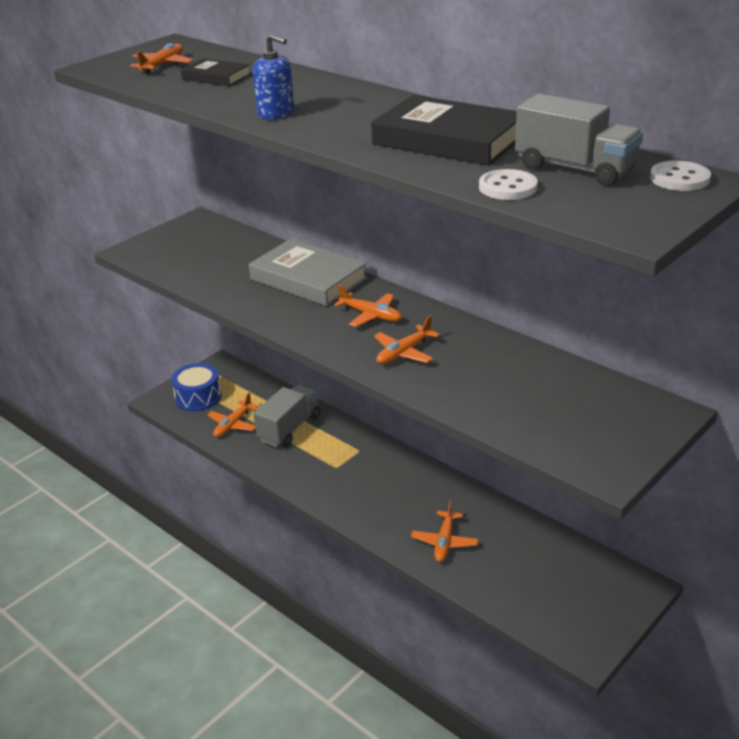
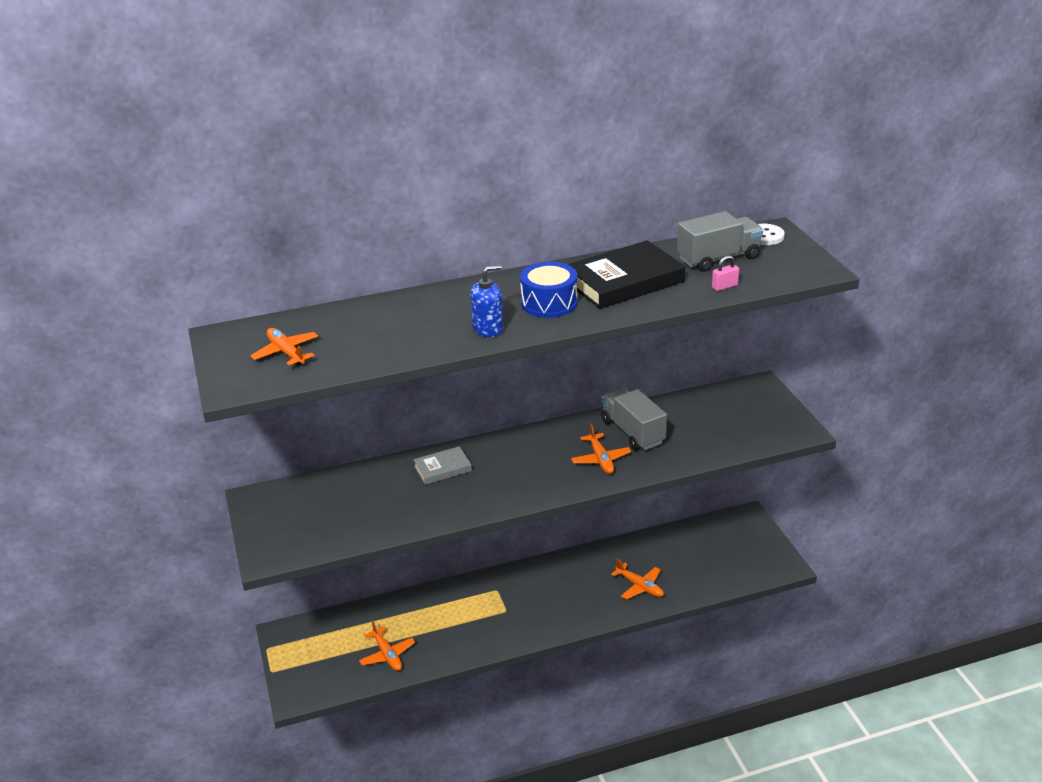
camera: 60 degrees left, 0 degrees up
(198, 397) = (320, 665): blue drum -> blue drum (549, 303)
(216, 77) = (359, 334): black book -> none
(289, 428) = (428, 620): grey truck -> grey truck (632, 432)
(308, 279) = (442, 468): grey book -> grey book, size x0.53
(371, 315) = (533, 457): orange plane -> none
(507, 187) = (724, 286): white button -> pink padlock

